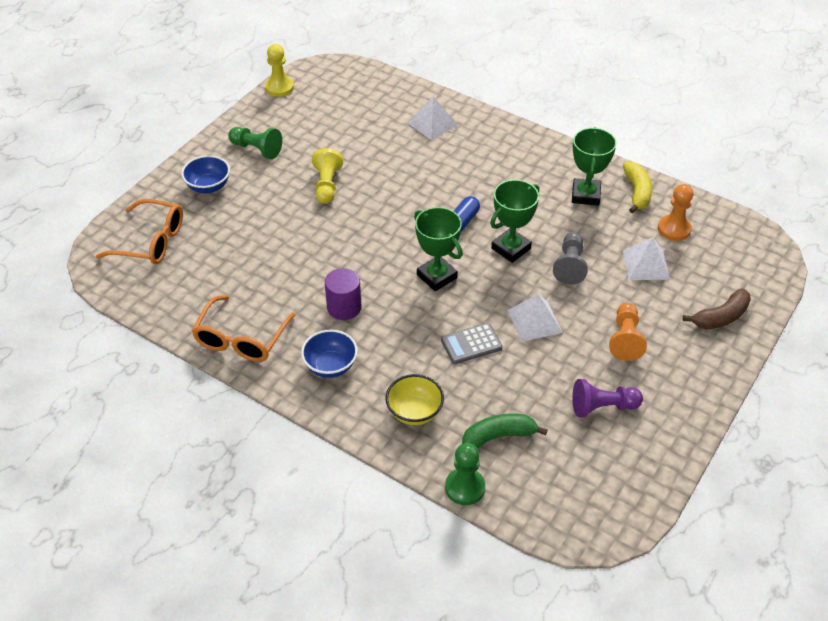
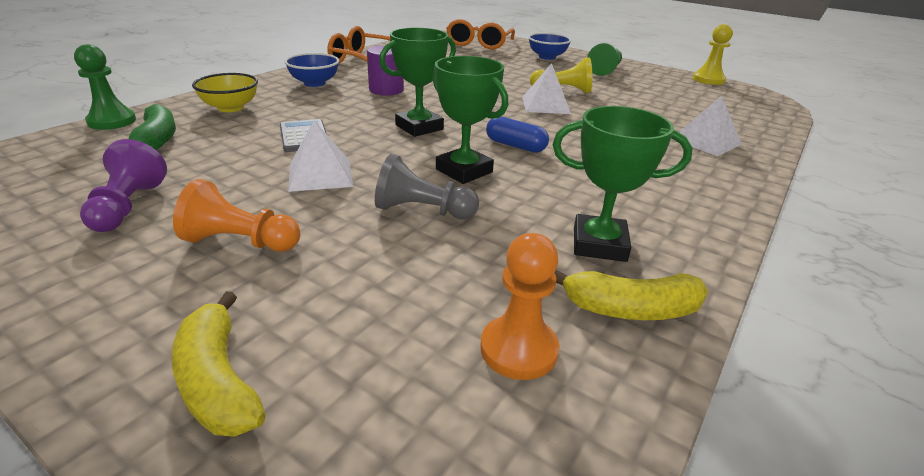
camera: 90 degrees right, 15 degrees down
(646, 264) = (411, 290): white pyramid -> white pyramid (545, 105)
(720, 317) = (218, 381): brown banana -> yellow banana

